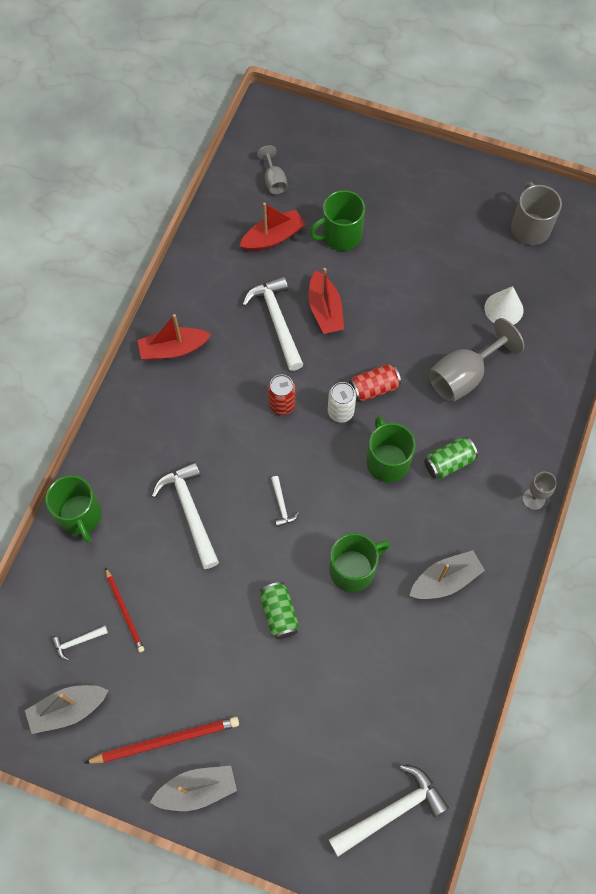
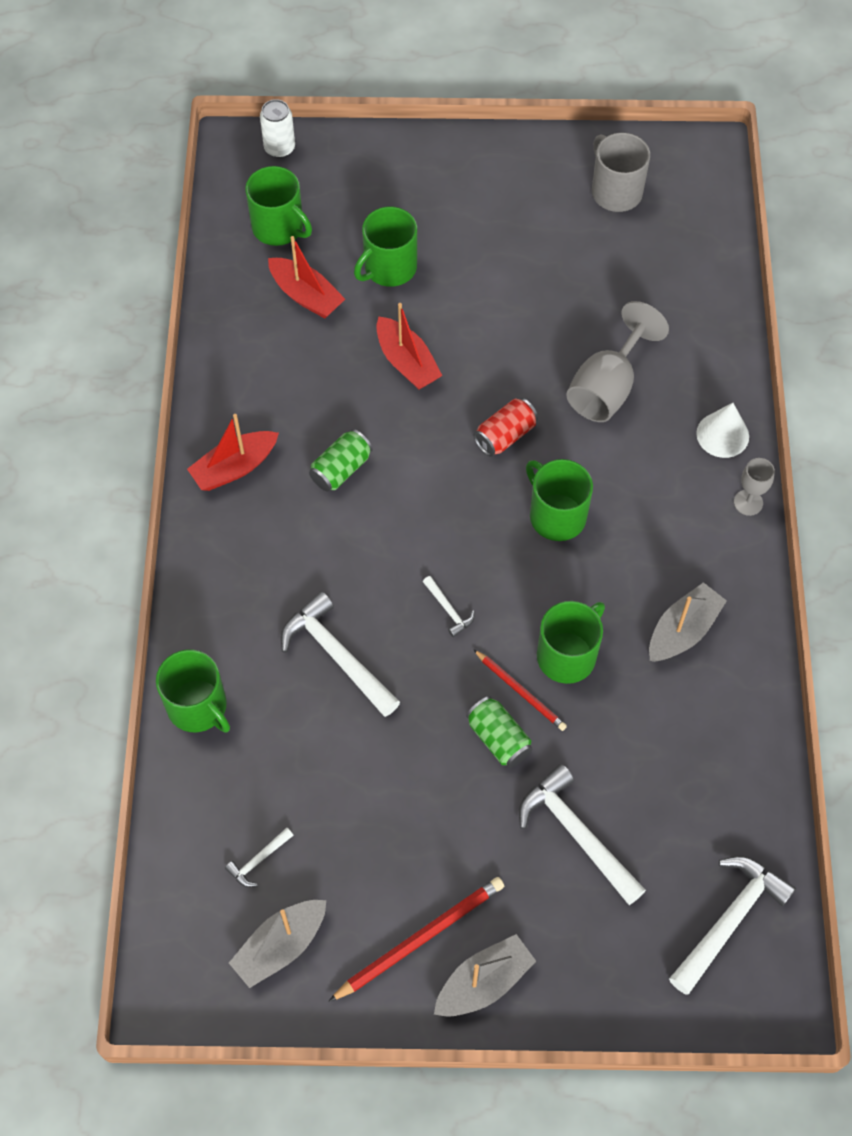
camera: 20 degrees left, 5 degrees down
(125, 611) = (304, 803): red pencil -> red pencil (520, 691)
(273, 237) = (306, 296): red boat -> red boat turned 90 degrees clockwise
(274, 181) = (279, 227): grey goblet -> green mug
(277, 321) = (352, 394): white hammer -> white hammer (577, 834)
(282, 404) = (399, 490): red can -> none
(340, 412) = (475, 476): white can -> white can (279, 148)
(448, 462) = (631, 493): green can -> green can (341, 469)
(503, 309) = (623, 295): white cone -> white cone (722, 435)

